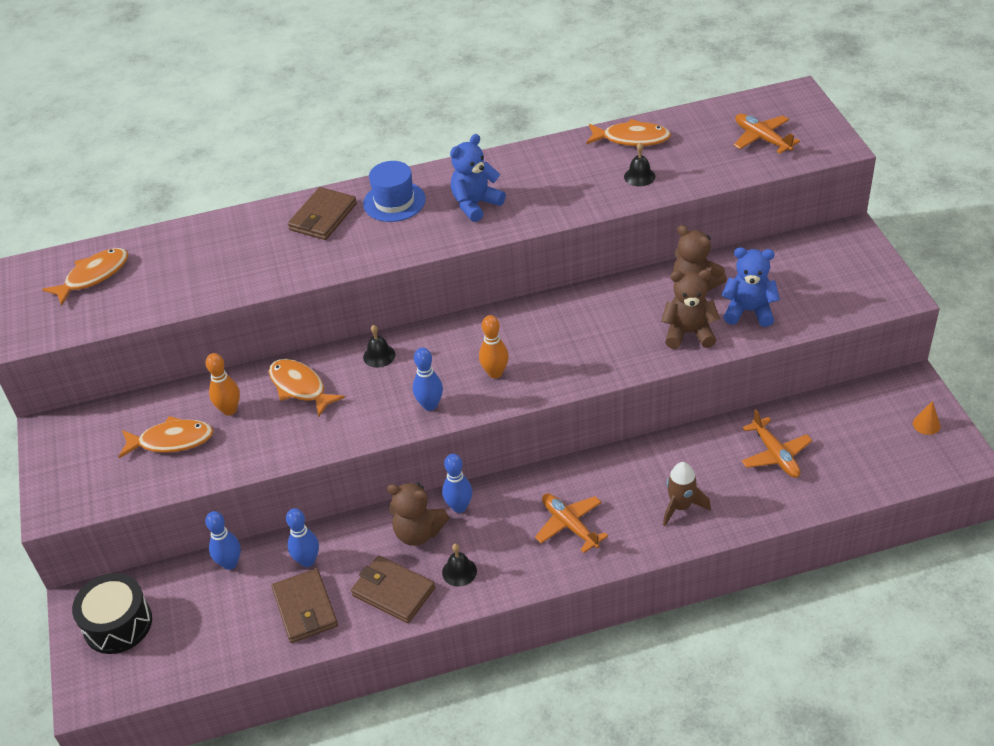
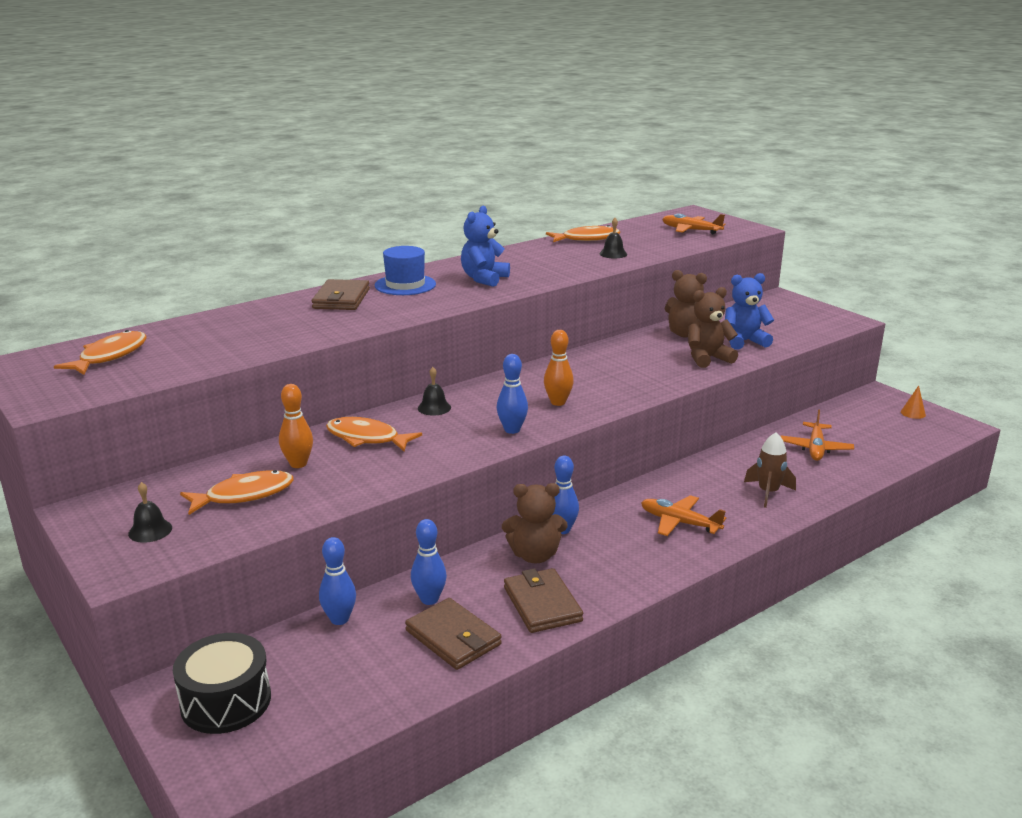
camera: 25 degrees left, 20 degrees down
(393, 592) = (542, 604): brown wallet -> brown wallet turned 60 degrees clockwise
(459, 571) = (599, 575): black bell -> black bell (150, 530)
(775, 455) = (815, 448): orange plane -> orange plane turned 60 degrees clockwise

